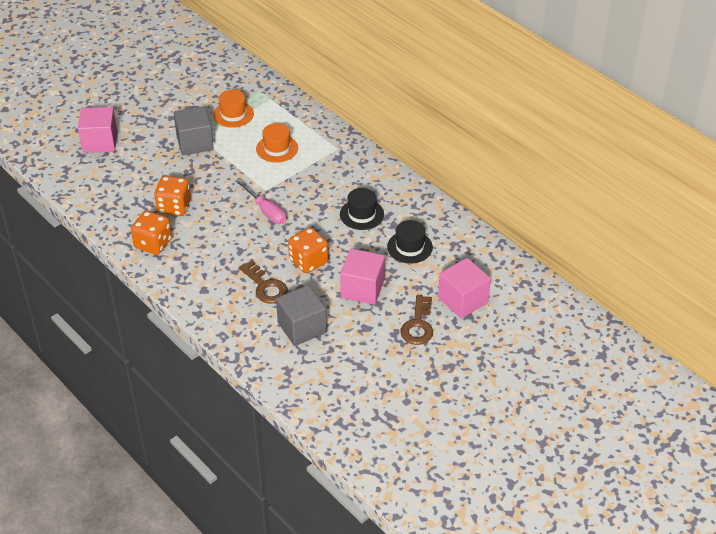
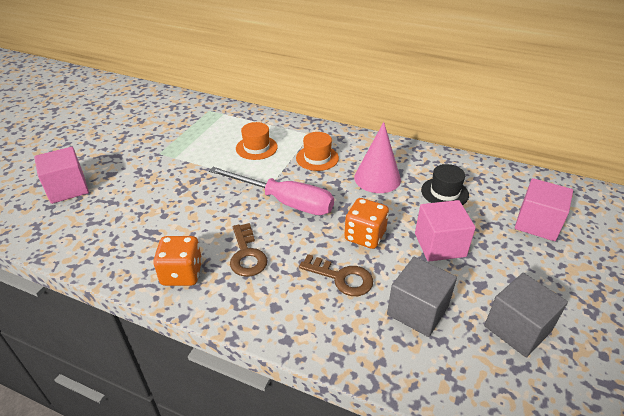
camera: 25 degrees left, 5 degrees down
(174, 207) = (185, 227): orange dice -> none
(195, 143) = (173, 163): grey cube -> grey cube (517, 328)
(233, 114) = (196, 132): orange hat -> orange hat (317, 158)
(265, 210) = (284, 202): pink screwdriver -> pink screwdriver, size x1.63
(361, 214) = (377, 178): black hat -> pink cone
(418, 325) = (525, 262): brown key -> brown key (247, 255)

